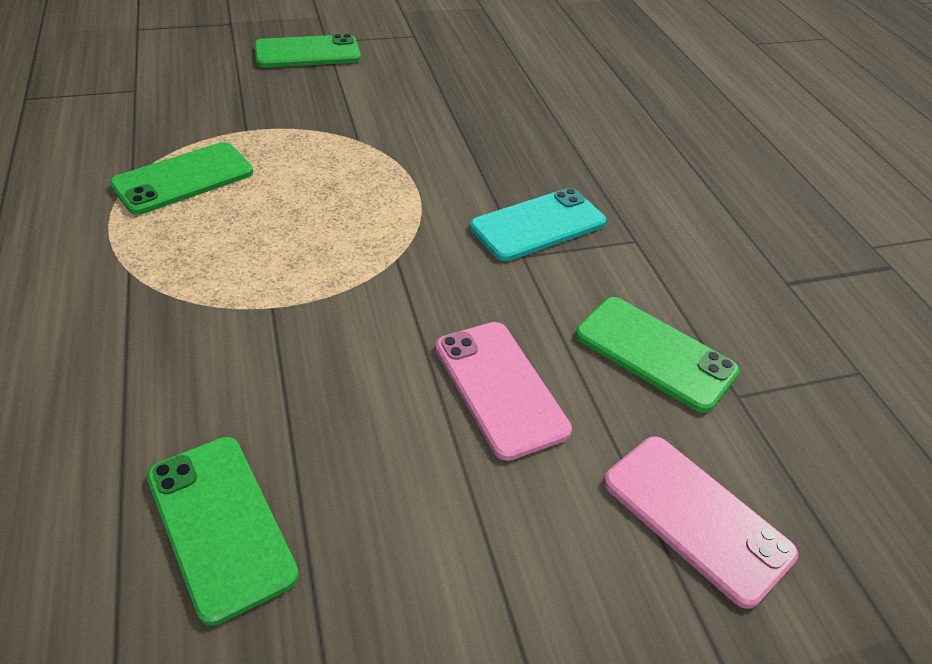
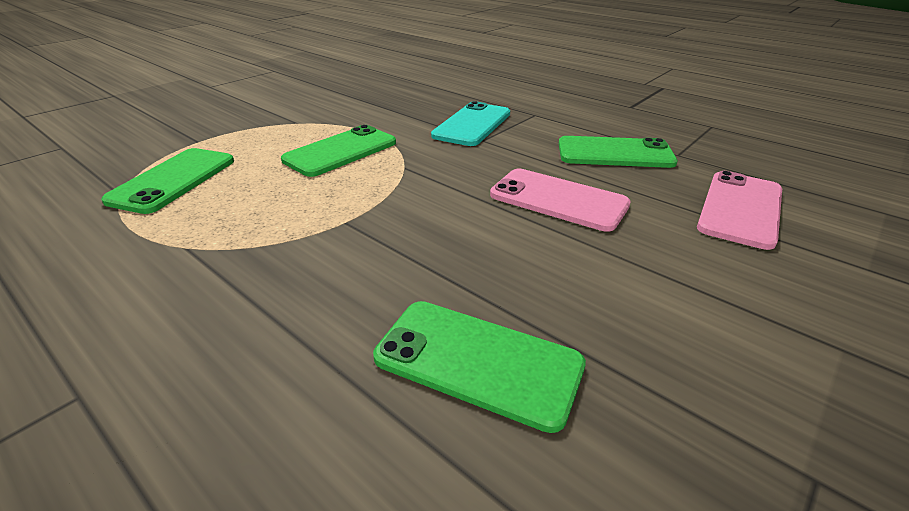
camera: 30 degrees left, 10 degrees down
(307, 53) = (201, 94): green phone -> green phone (340, 151)
(696, 517) = (740, 209): pink phone -> pink phone turned 75 degrees counterclockwise

